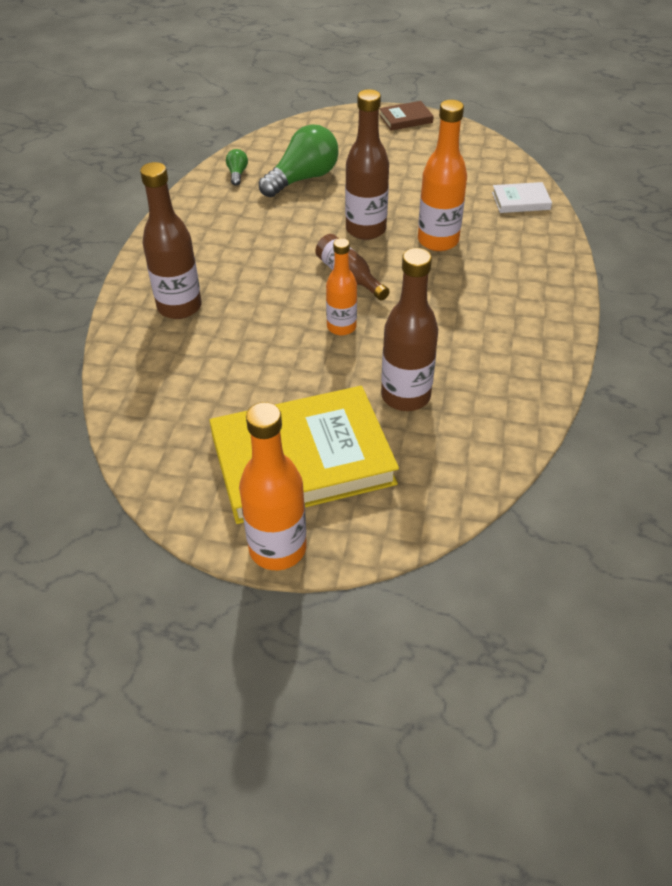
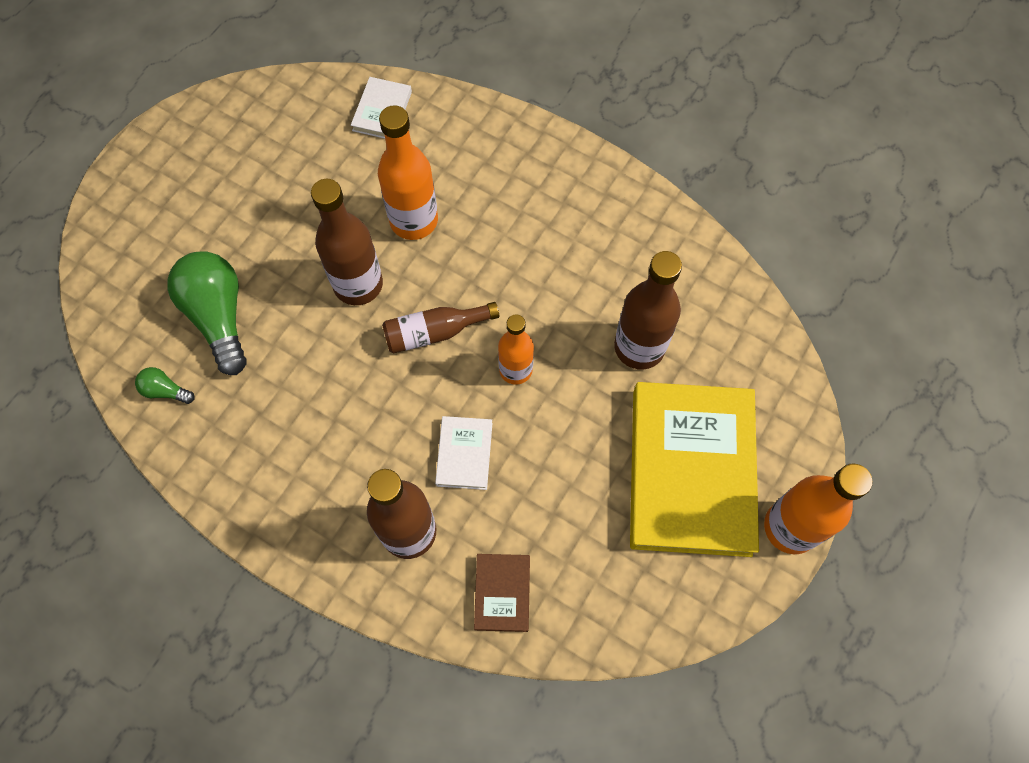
camera: 70 degrees left, 20 degrees up
(254, 318) = (464, 454): none -> white book
(405, 119) = (149, 153): brown book -> brown book (502, 593)

